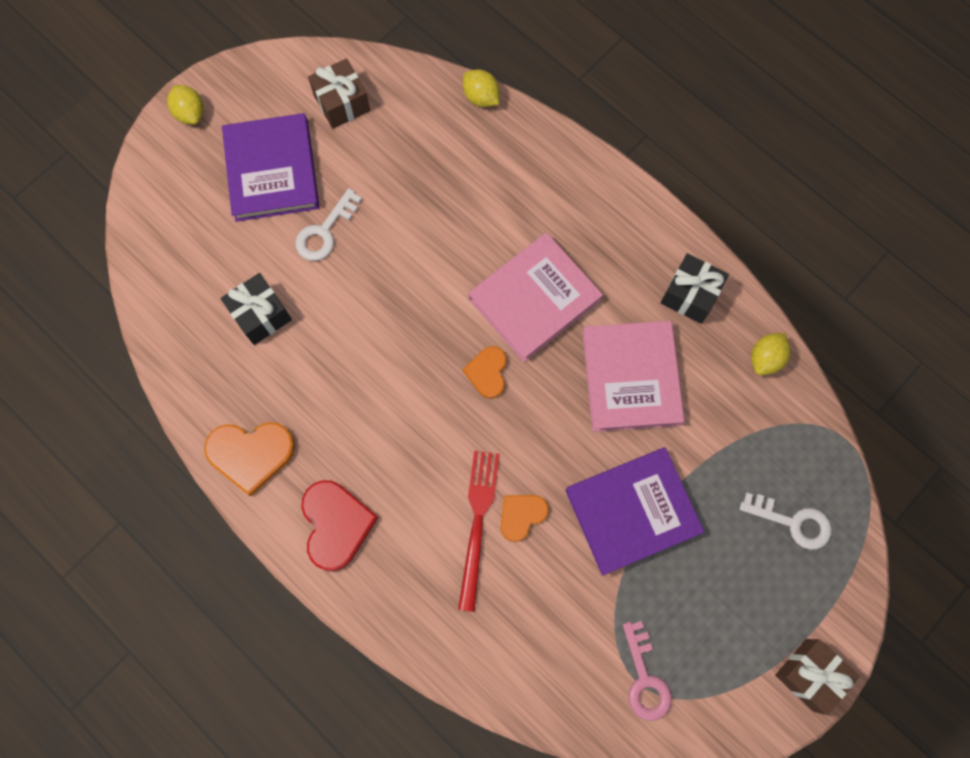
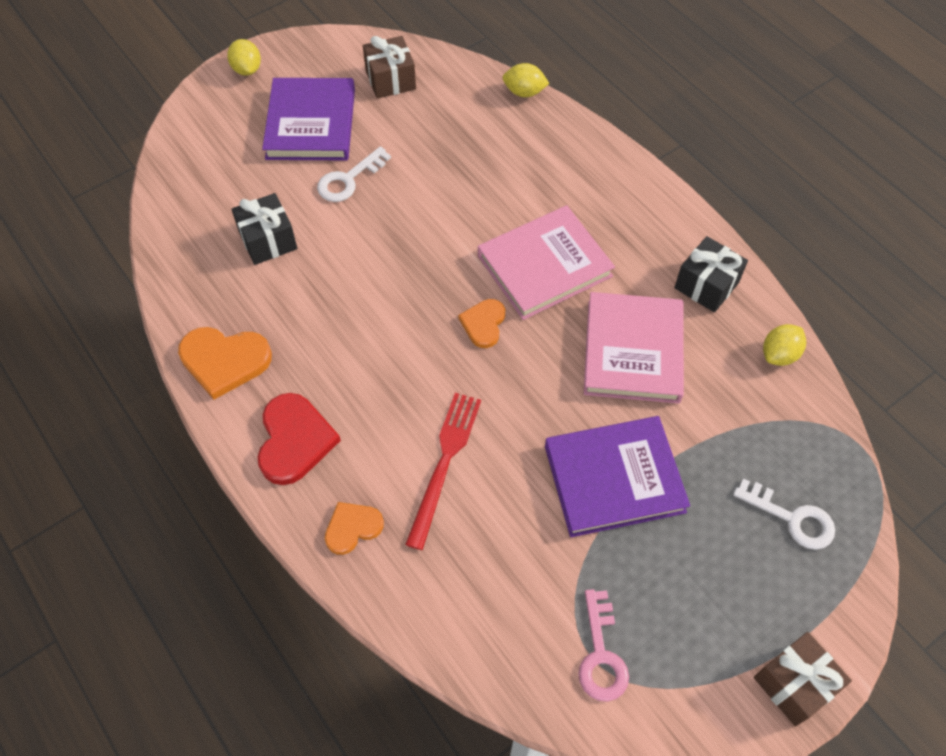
camera: 10 degrees right, 15 degrees down
(481, 97) = (524, 92): yellow lemon -> yellow lemon turned 45 degrees counterclockwise
(521, 515) = (493, 463): orange heart -> orange heart (352, 528)

